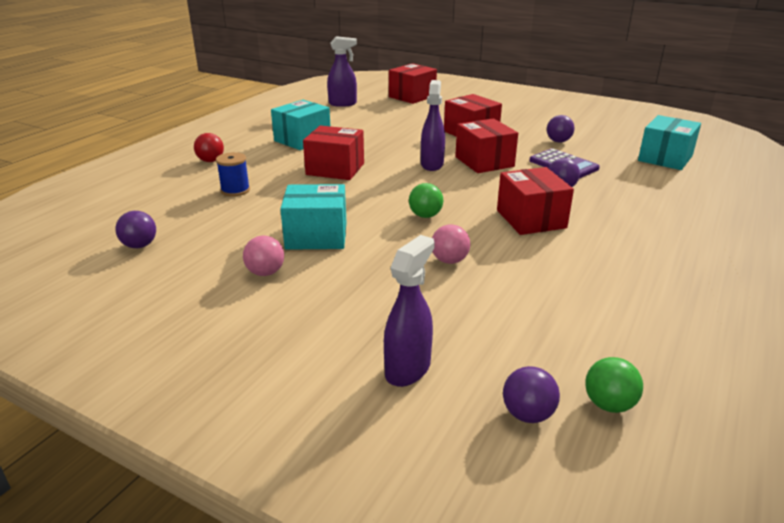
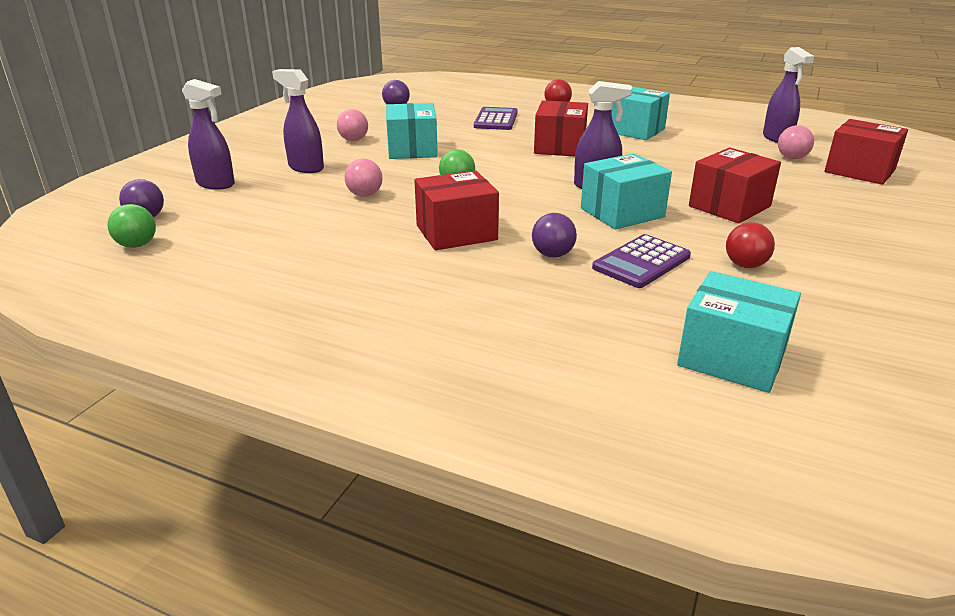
camera: 85 degrees right, 0 degrees up
(235, 190) = (496, 120): blue spool -> purple calculator
(360, 301) = (305, 168): none -> purple spray bottle
(385, 106) = (791, 158): none -> pink ball
(484, 162) = (622, 213): red box -> turquoise box
(558, 141) = (745, 265): purple ball -> red ball

